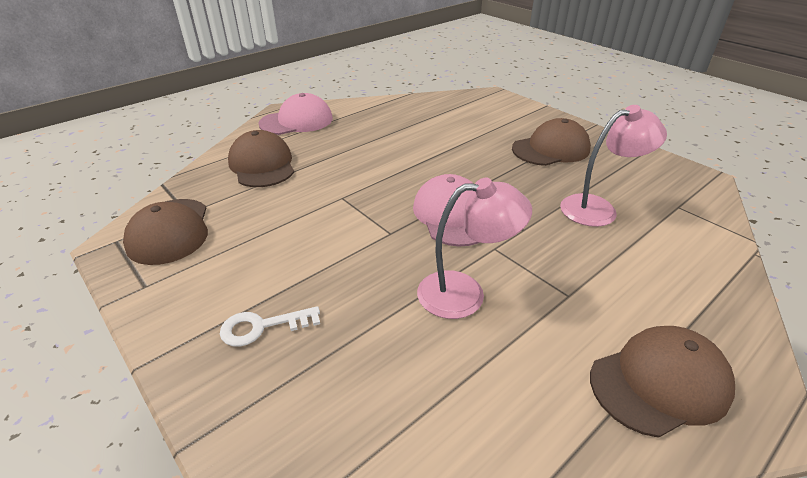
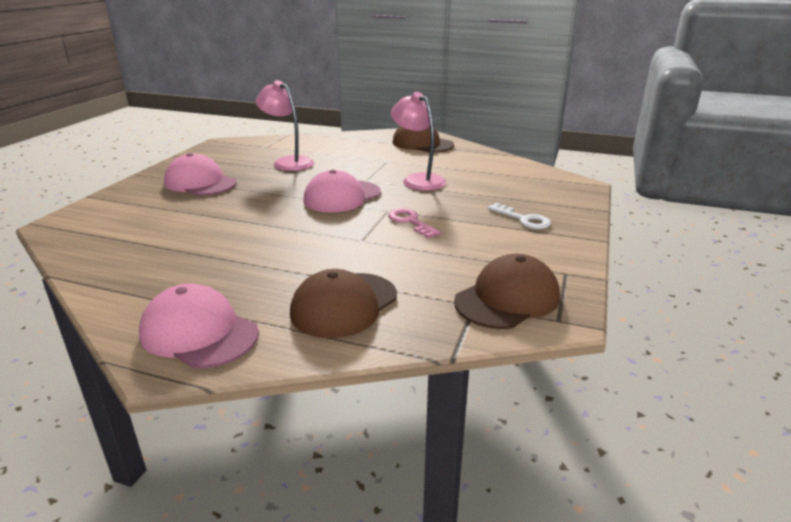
camera: 120 degrees left, 10 degrees down
(348, 236) = (410, 222): none -> pink key
(551, 149) = (200, 183): brown cap -> pink cap

